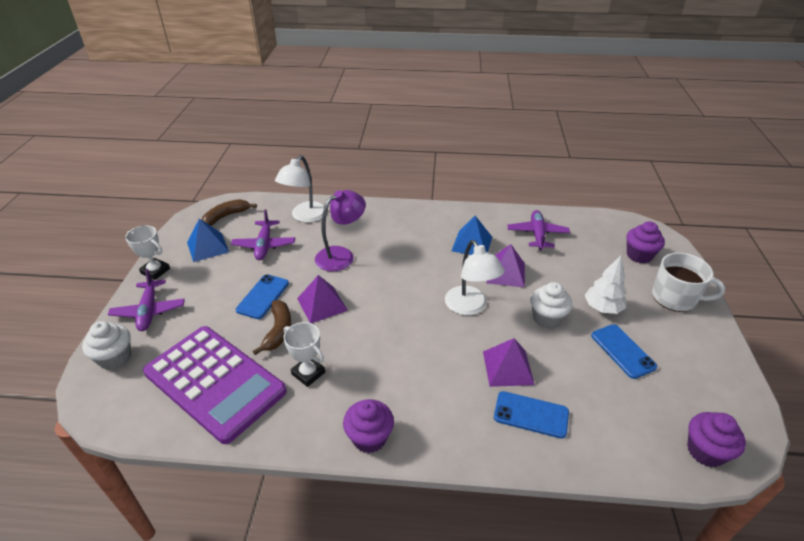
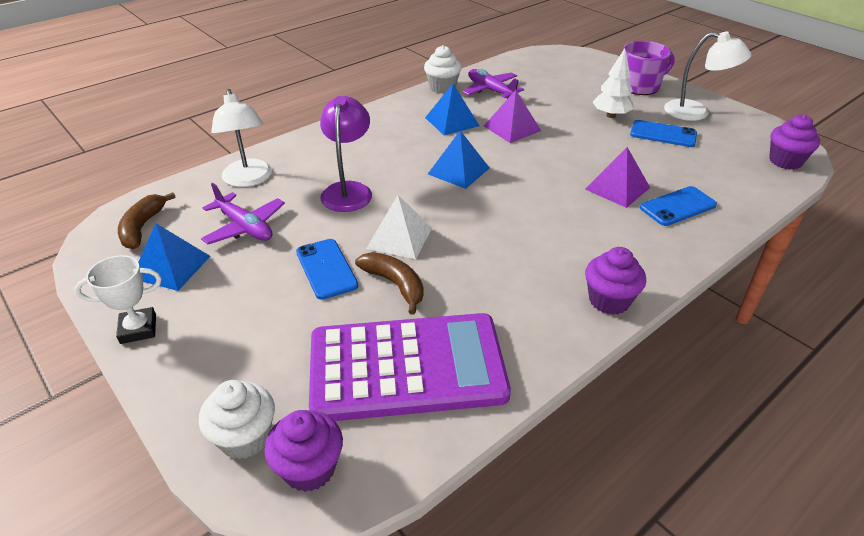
camera: 45 degrees left, 0 degrees up
(149, 311) = (205, 368): purple plane -> none
(308, 373) = (482, 295): white trophy -> none
(322, 304) = (399, 238): purple pyramid -> white pyramid
(421, 282) = (458, 171): none -> blue pyramid
(470, 307) = (526, 165): white lamp -> white lamp (695, 112)
(547, 318) = (588, 142): white cupcake -> white cupcake (442, 87)
(639, 255) = (579, 71): purple cupcake -> purple cupcake (309, 468)
(675, 298) = (639, 86): white mug -> purple mug

